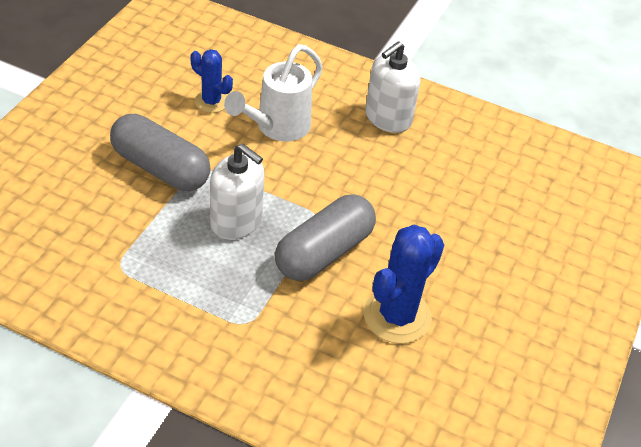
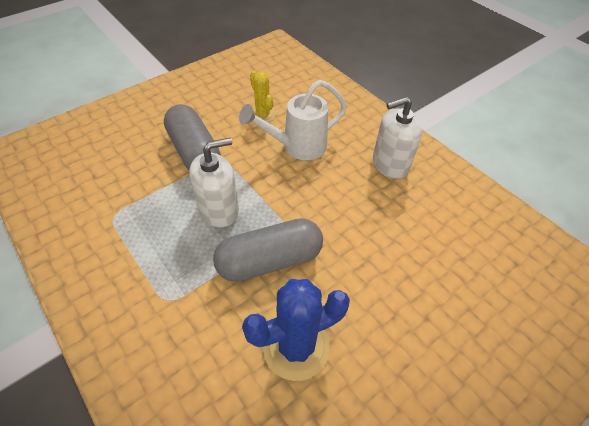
camera: 30 degrees right, 5 degrees up
(211, 102) = (262, 115): blue cactus -> yellow cactus
(236, 221) = (219, 210): white soap dispenser -> white soap dispenser turned 90 degrees counterclockwise

